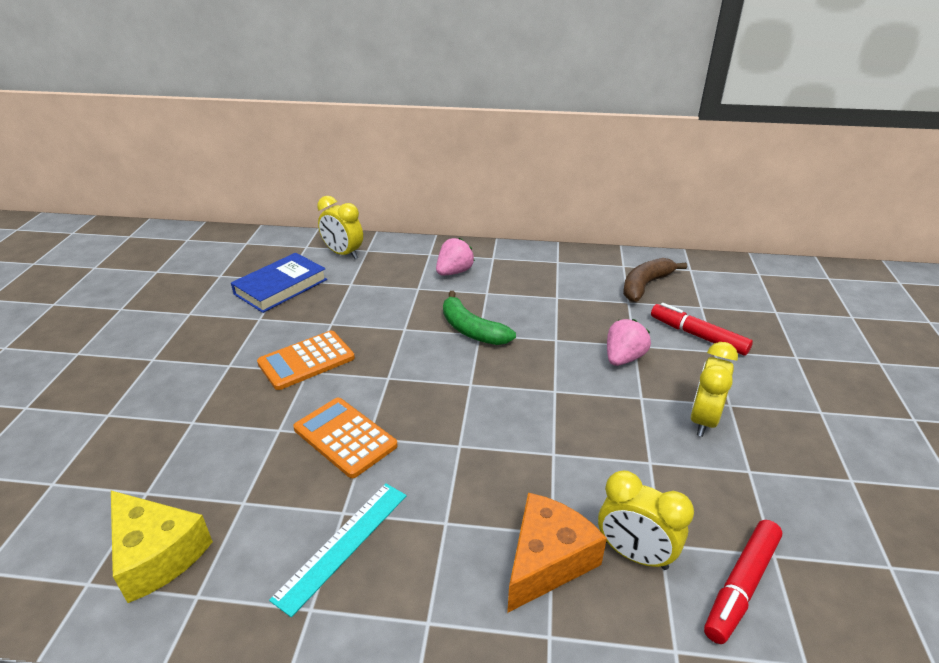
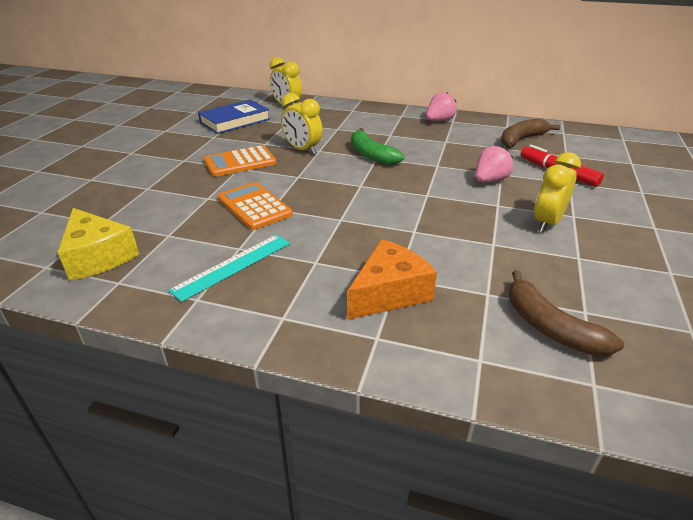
camera: 10 degrees right, 0 degrees up
(454, 272) = (368, 121): pink strawberry -> pink strawberry (439, 121)
(634, 554) = (463, 297): yellow clock -> yellow clock (302, 150)
(741, 586) = (550, 327): red marker -> brown banana

